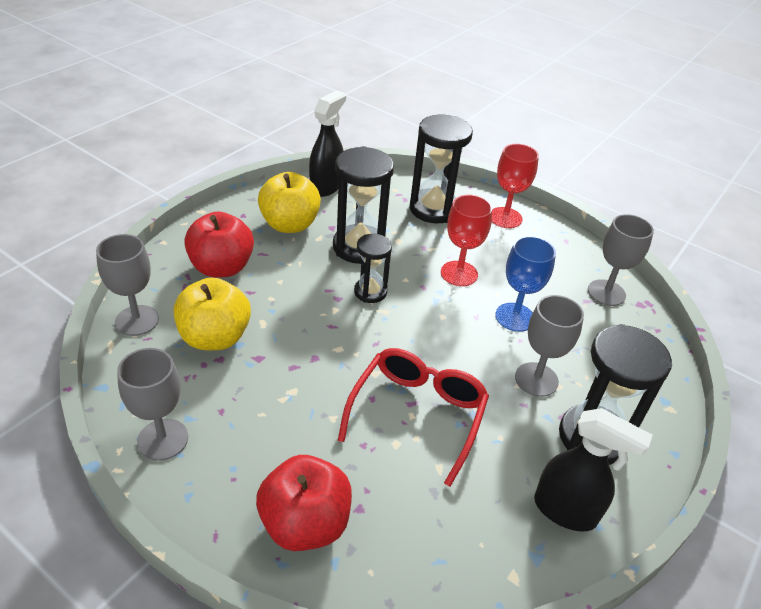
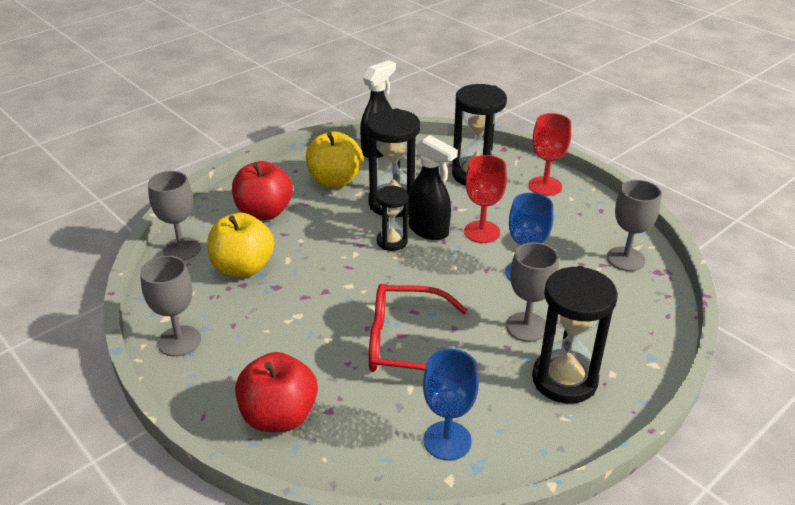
camera: 15 degrees right, 5 degrees down
(417, 414) = (404, 344): red glasses -> red glasses turned 120 degrees counterclockwise
(497, 528) = (447, 440): none -> blue goblet
(565, 511) = (516, 435): black spray bottle -> black spray bottle (429, 230)

